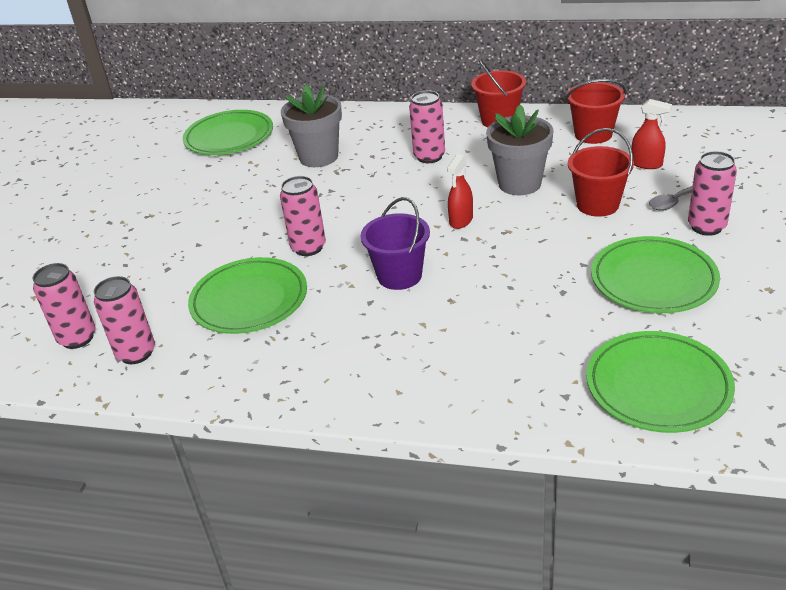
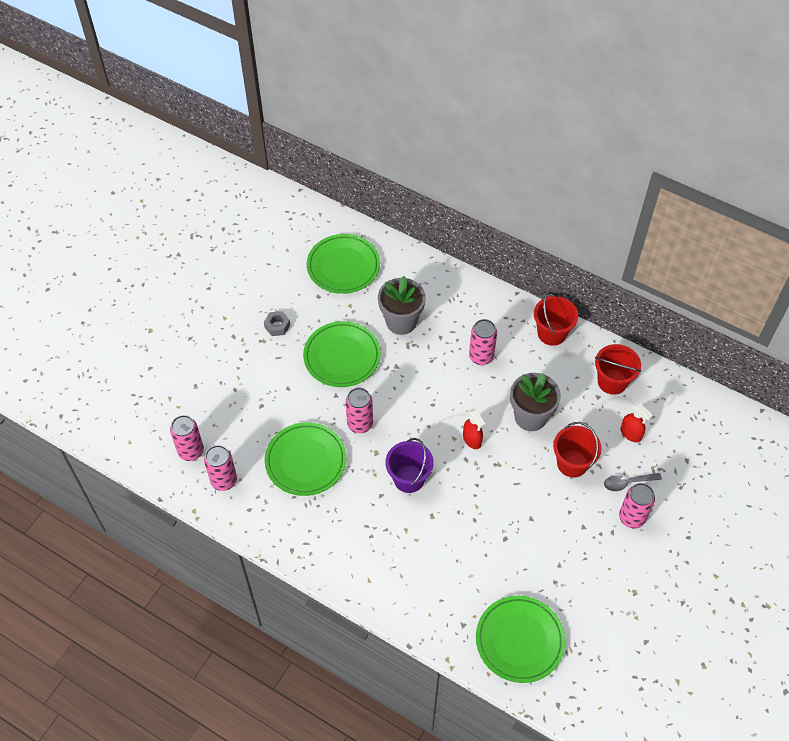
camera: 15 degrees right, 20 degrees up
(164, 199) = (277, 326): none -> grey nut
(461, 220) = (472, 440): red spray bottle -> red spray bottle turned 75 degrees counterclockwise
(653, 280) = (567, 552): green plate -> green plate (342, 356)

